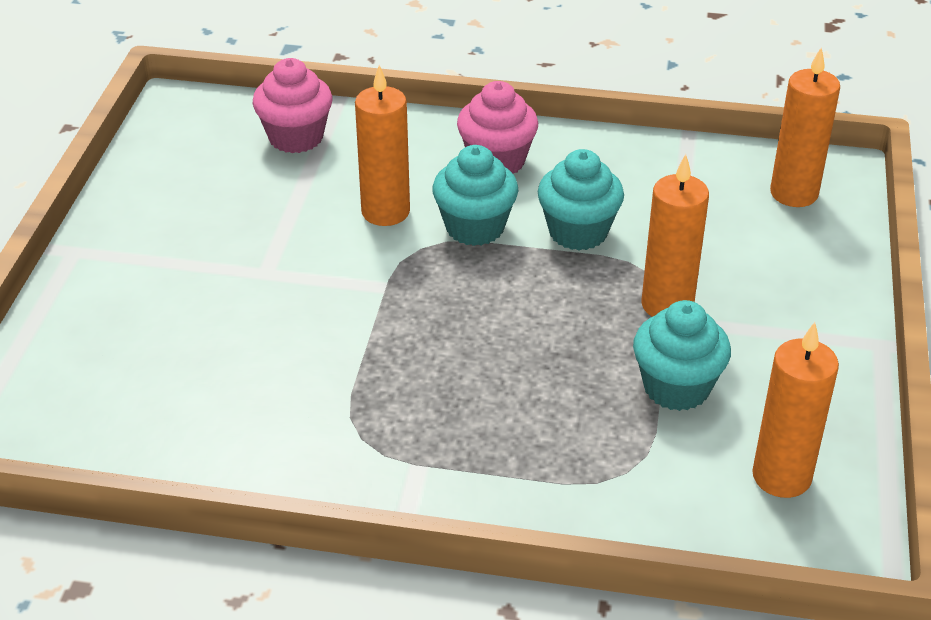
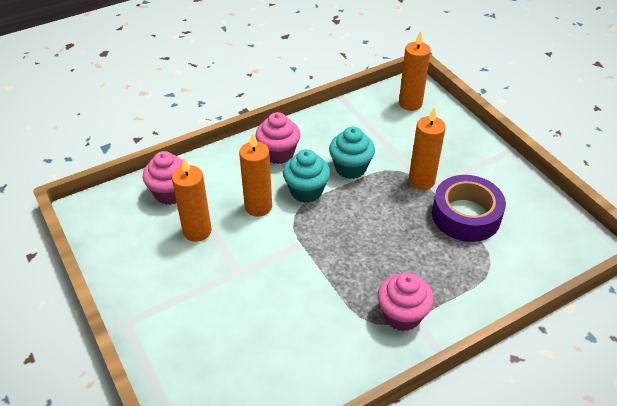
camera: 40 degrees left, 5 degrees up
(408, 450) = (402, 315): none -> pink cupcake
(676, 387) = (466, 215): turquoise cupcake -> purple tape
(781, 476) = (541, 229): orange candle -> orange candle (197, 231)

